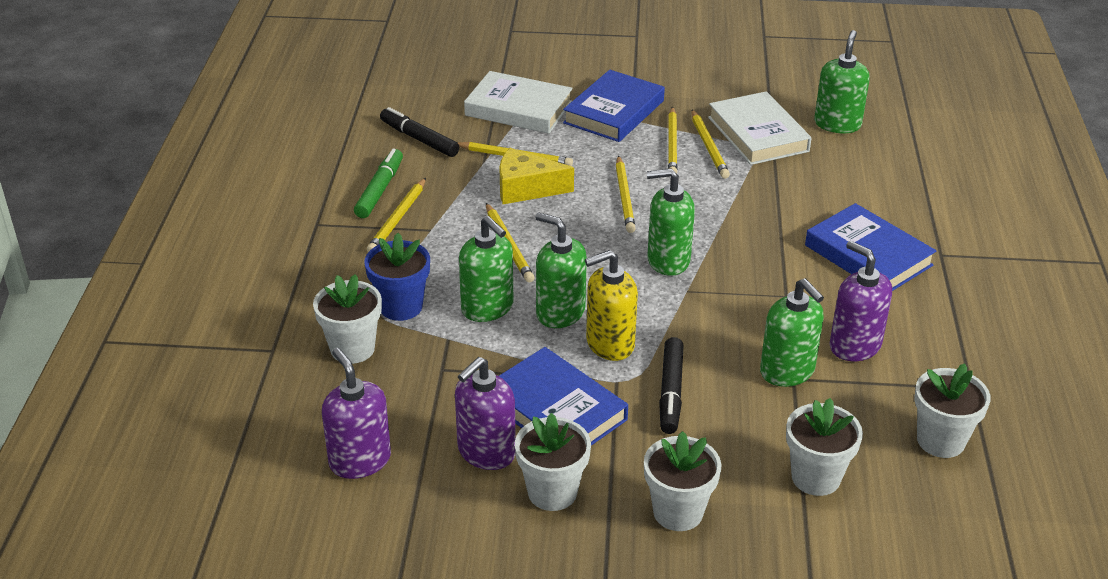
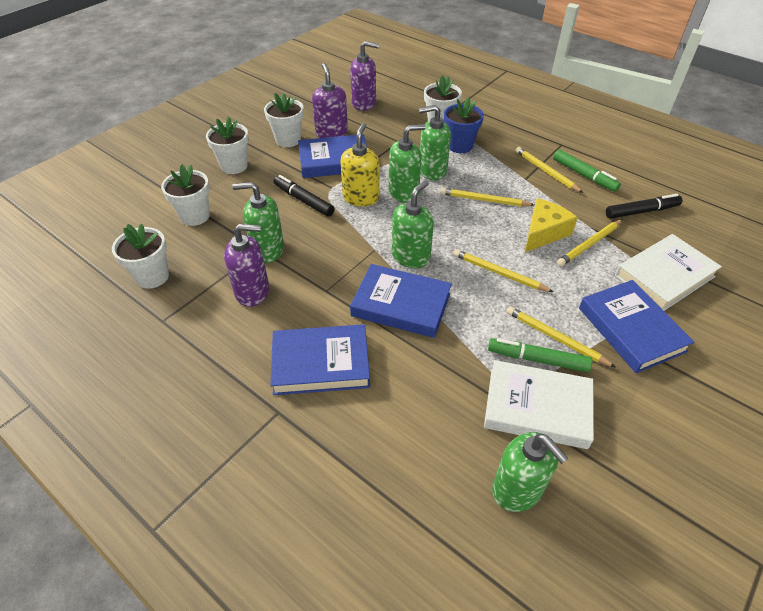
camera: 125 degrees right, 10 degrees up
(708, 146) = (537, 359): yellow pencil -> green marker
(741, 239) = (401, 304): none -> blue book

